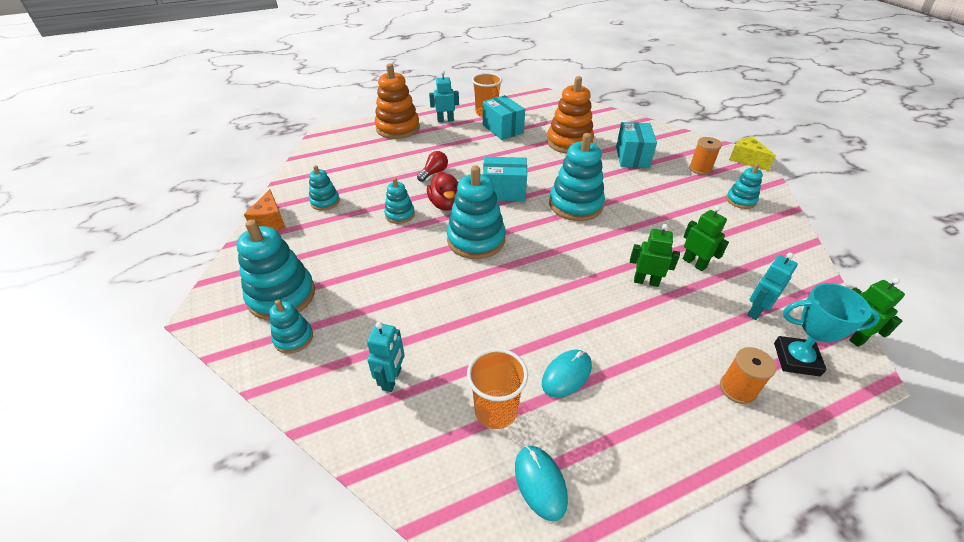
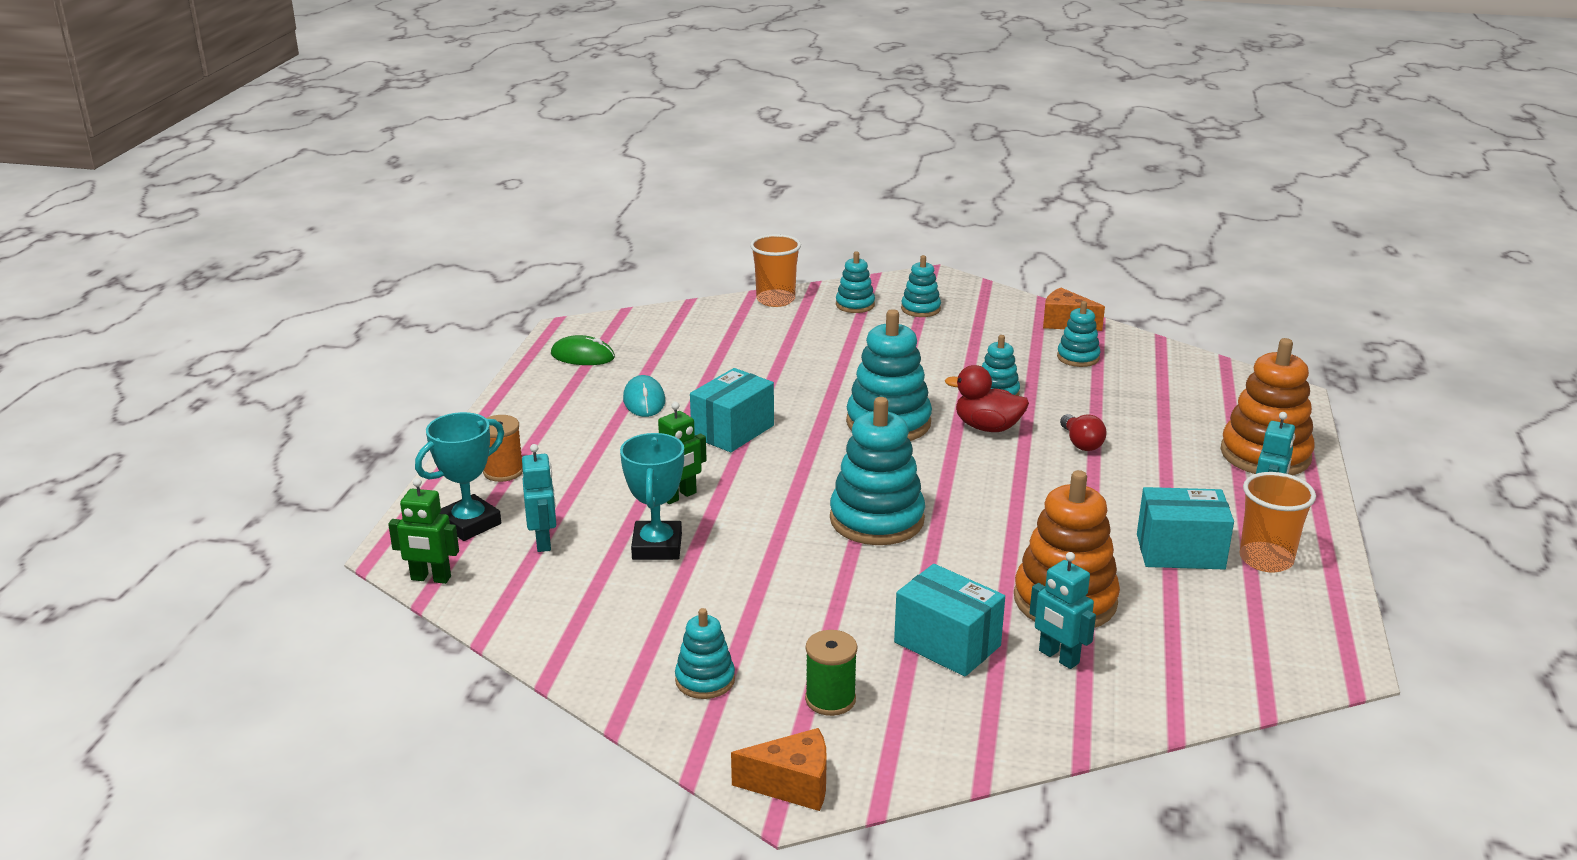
camera: 125 degrees right, 15 degrees down
(282, 296) = (920, 309): turquoise stacking toy -> turquoise stacking toy, size x0.54
(392, 379) = (751, 331): turquoise robot -> turquoise robot (1058, 657)
(496, 410) = (660, 360): orange cup -> orange cup (775, 300)
(504, 191) = (972, 478): turquoise box -> turquoise box (732, 431)
(540, 482) = (582, 356): turquoise mouse -> green mouse
(694, 263) = (657, 546): green robot -> turquoise trophy
(700, 169) = (830, 699): orange spool -> green spool
(746, 160) = (792, 785): yellow cheese -> orange cheese

